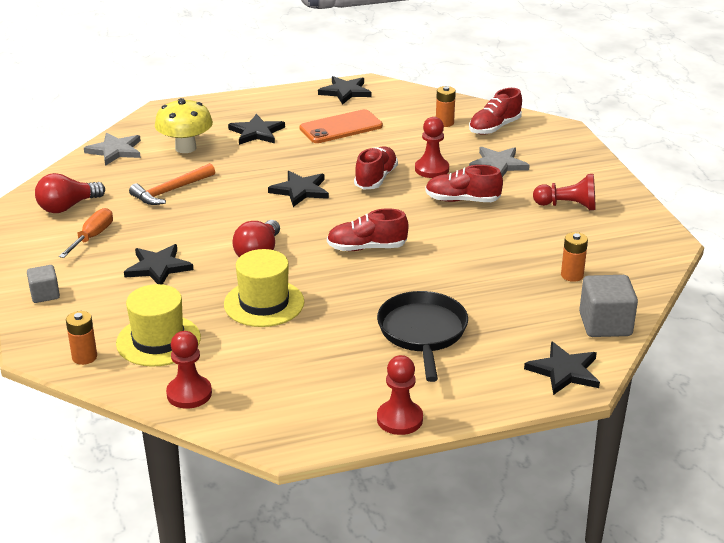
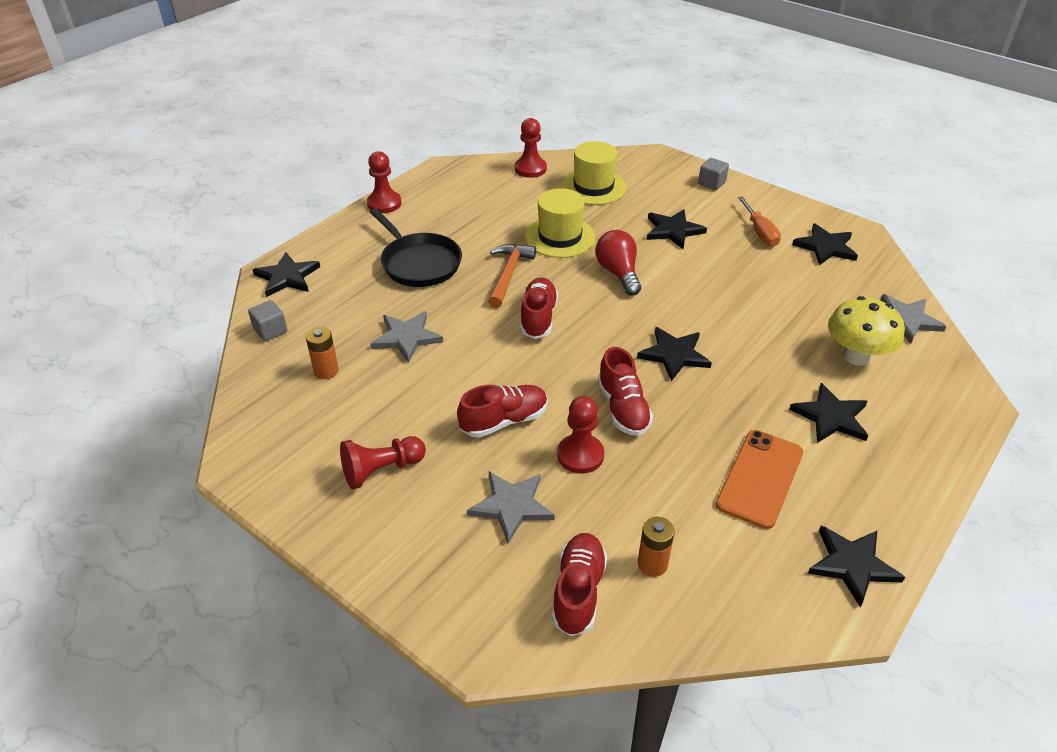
camera: 145 degrees right, 10 degrees up
(67, 207) = (826, 247): red light bulb -> black star
(84, 357) = (621, 162): orange battery -> none
(171, 191) = (779, 299): orange hammer -> orange hammer (508, 274)
(367, 248) = (538, 318): red shoe -> red shoe turned 45 degrees counterclockwise
(488, 274) = (406, 337): none -> grey star
(605, 324) = (270, 331): grey cube -> grey cube, size x0.59

